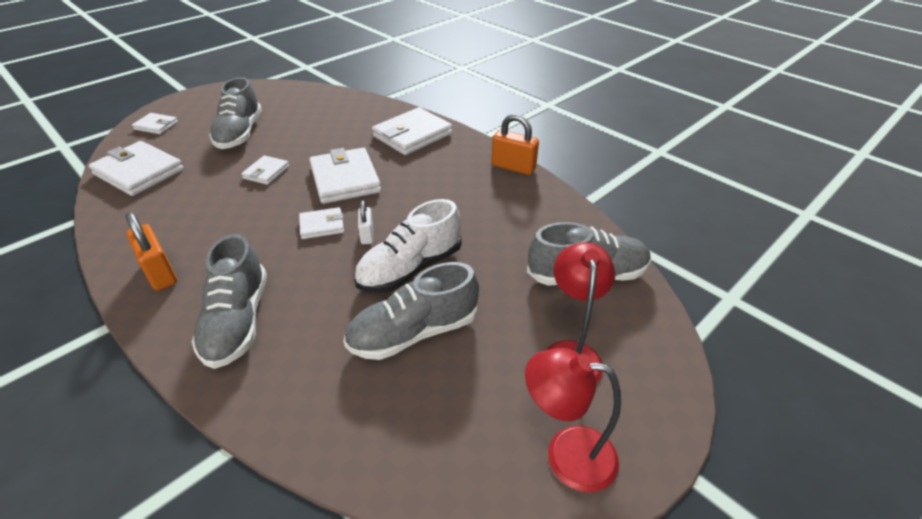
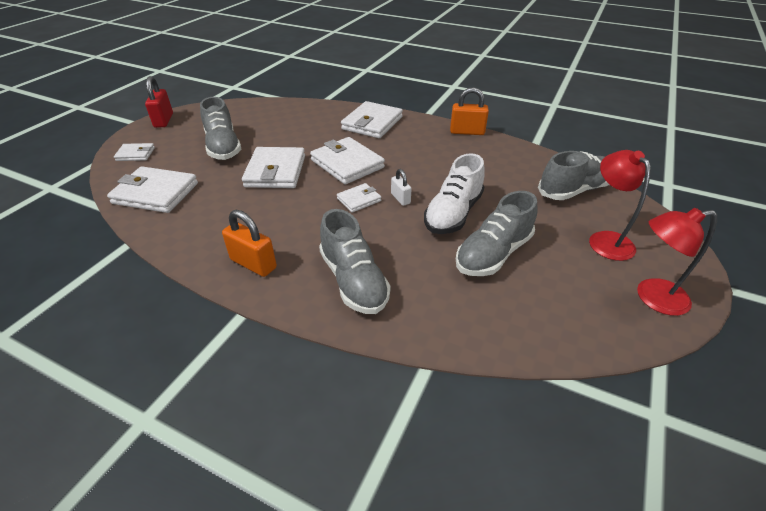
camera: 20 degrees left, 0 degrees up
(210, 93) = (163, 120): none -> red padlock
(266, 172) = (275, 171): white wallet -> white wallet, size x1.87

